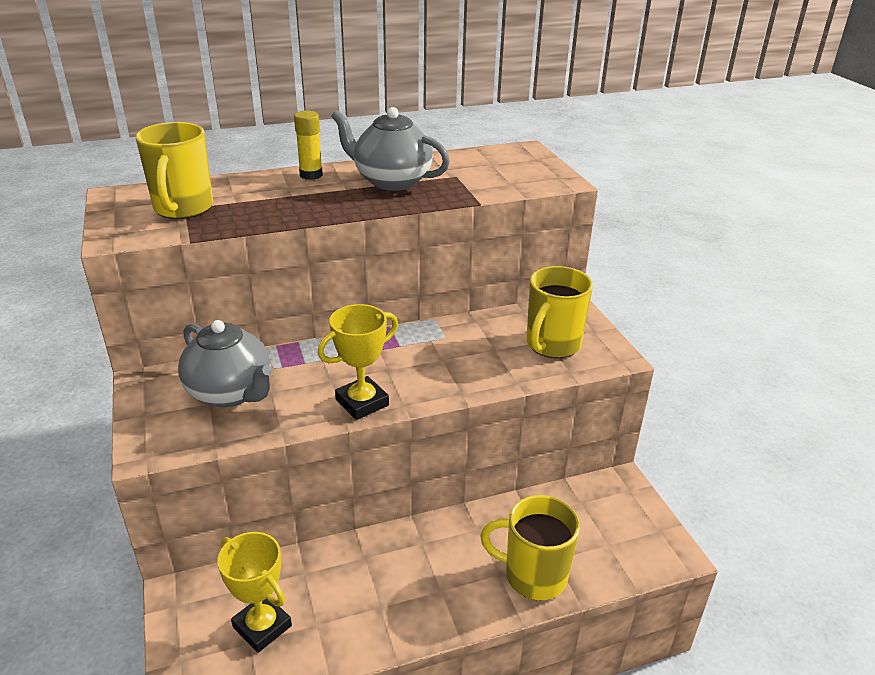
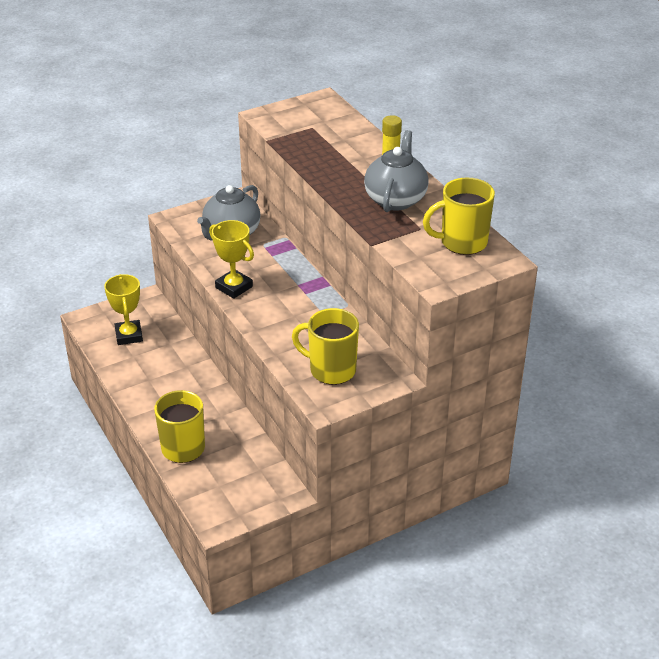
camera: 80 degrees right, 5 degrees up
(183, 208) = (312, 127): yellow mug -> yellow mug (462, 242)
(262, 626) = (129, 335): yellow trophy -> yellow trophy turned 45 degrees counterclockwise

